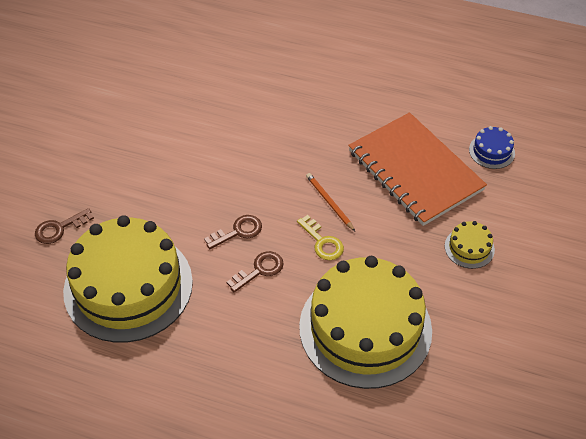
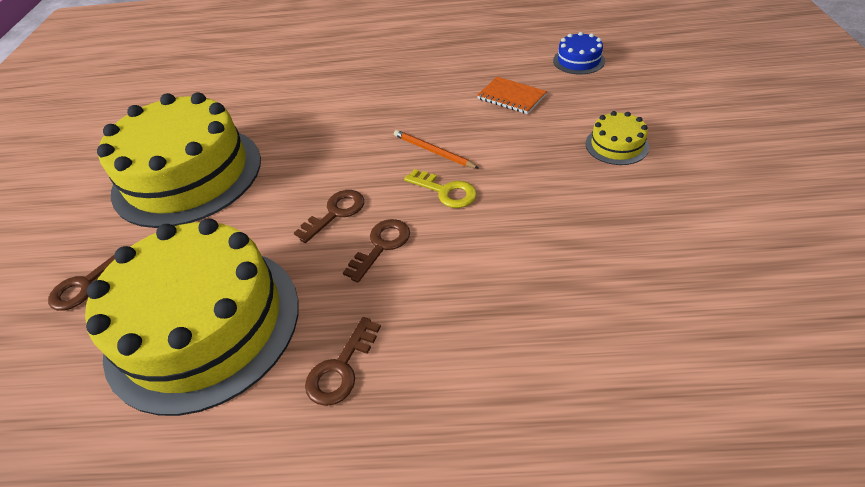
camera: 15 degrees left, 5 degrees down
(203, 346) = (341, 369): none -> brown key
(365, 328) = (552, 266): yellow cake -> yellow cake (187, 175)
(415, 170) = (511, 97): orange notebook -> orange notebook, size x0.42

